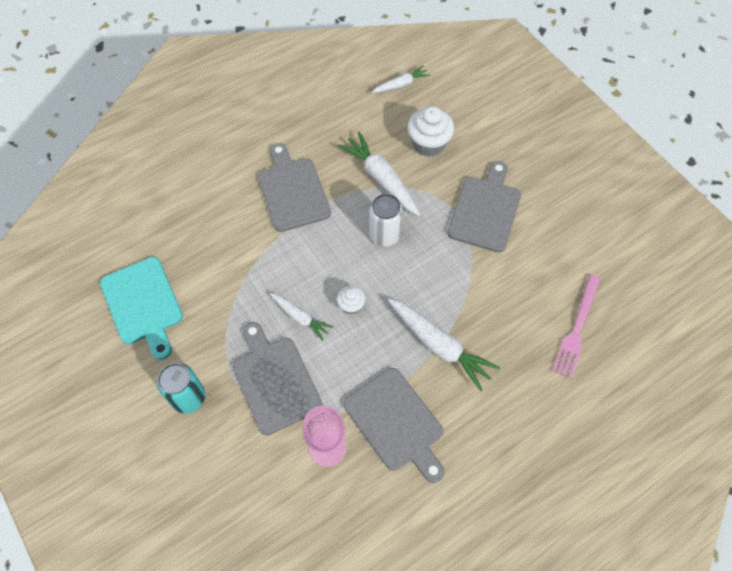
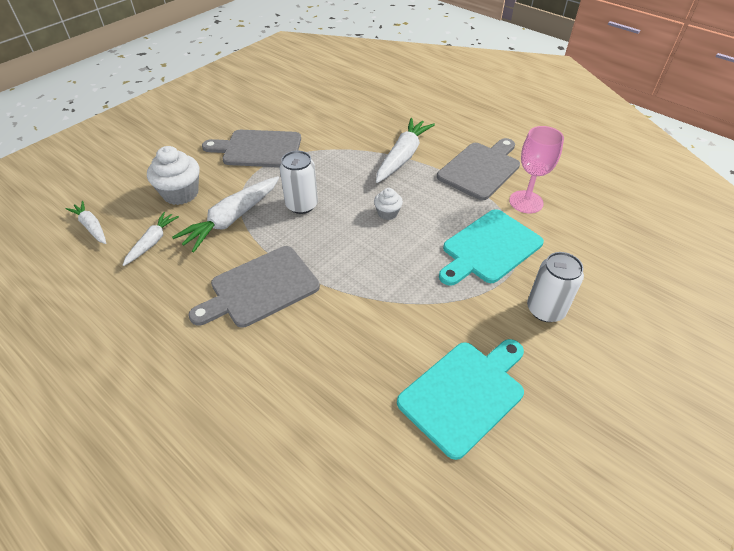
camera: 105 degrees left, 15 degrees down
(188, 397) = (545, 310): turquoise can -> white can
(275, 381) = (489, 248): grey cutting board -> turquoise cutting board
(300, 317) = (416, 245): white carrot -> white carrot (152, 242)
(577, 328) = (357, 97): pink fork -> none

